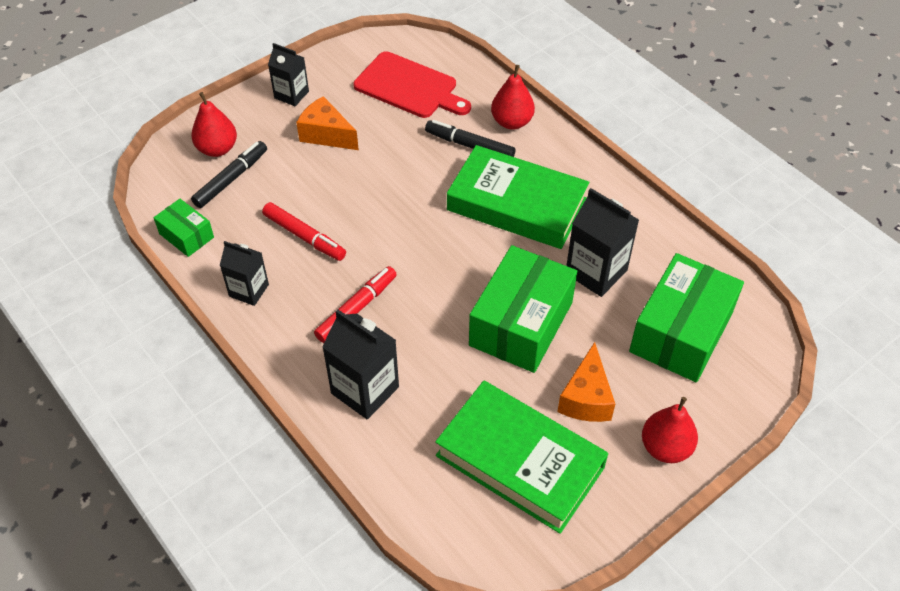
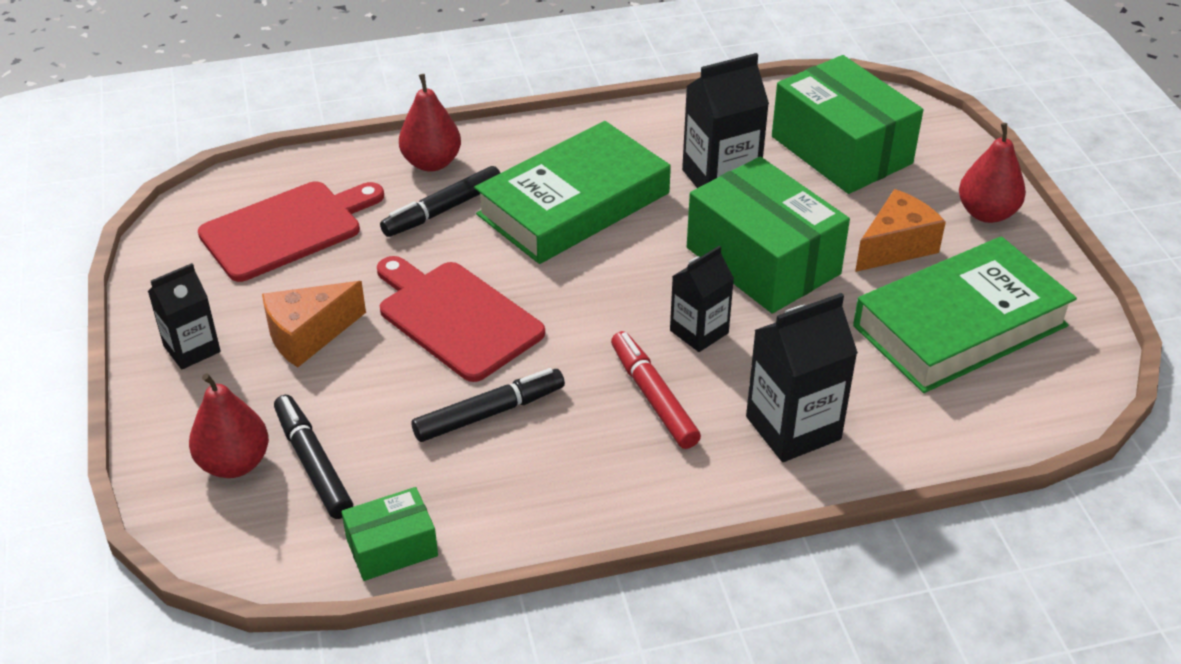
camera: 65 degrees left, 10 degrees down
(249, 290) = (551, 501): black carton -> black carton (699, 332)
(304, 237) = (489, 413): red marker -> black marker
(376, 190) = (456, 317): none -> red cutting board
(586, 398) = (896, 246): orange cheese -> orange cheese turned 75 degrees counterclockwise

